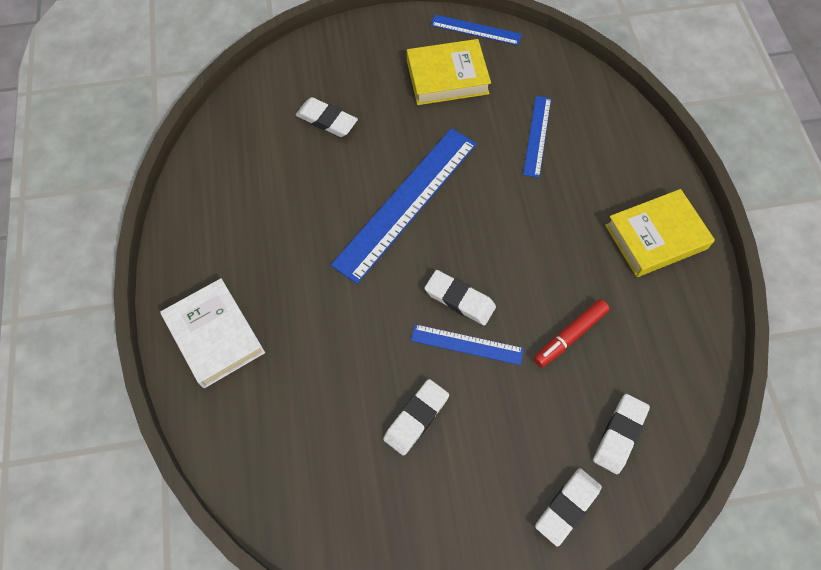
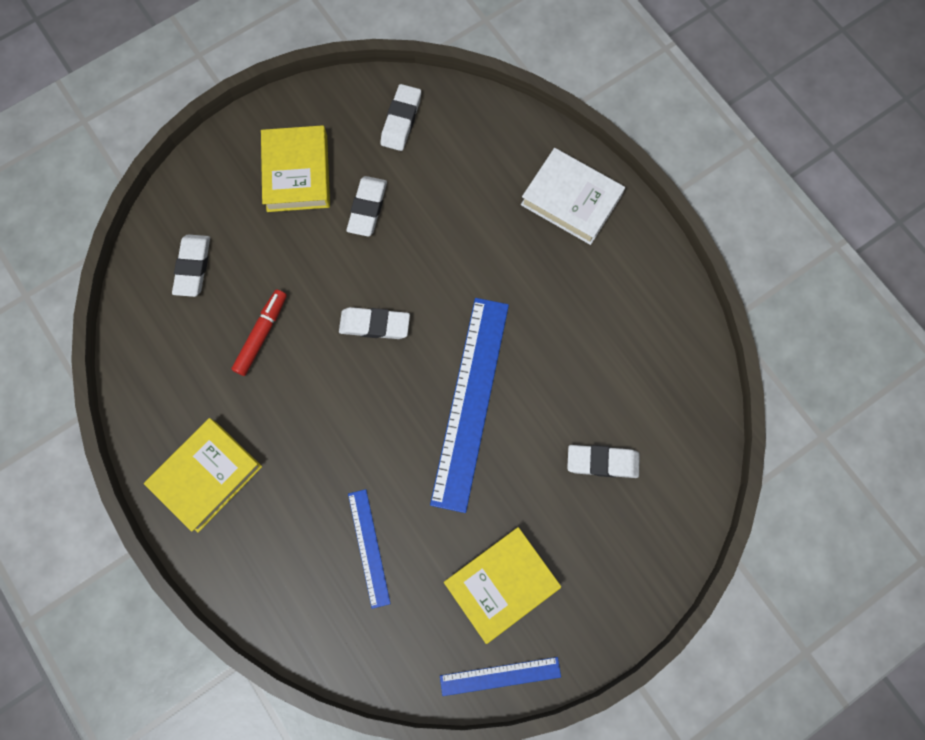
camera: 155 degrees right, 10 degrees up
(467, 344) = (351, 287): blue ruler -> none
(473, 494) = (297, 173): none -> yellow book
(567, 507) = (220, 194): white eraser -> white eraser (401, 120)

